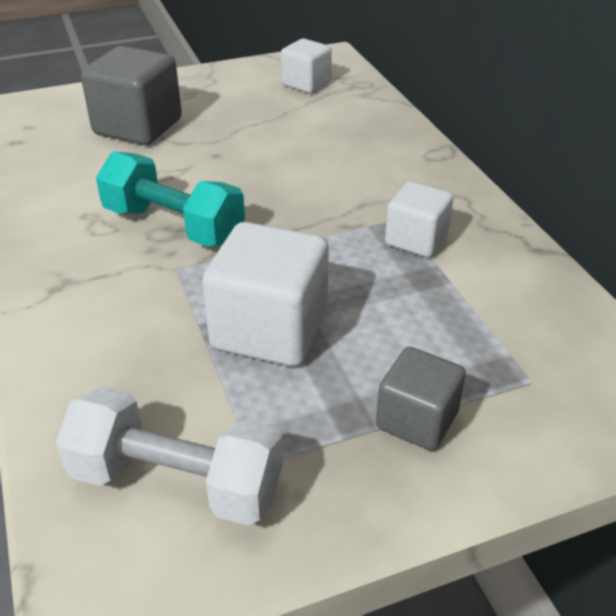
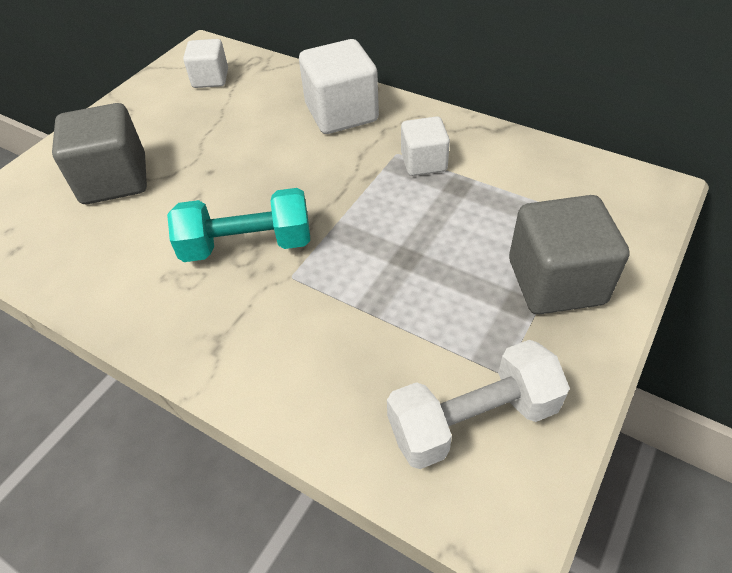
camera: 35 degrees left, 10 degrees up
(270, 330) = (407, 280): white cube -> white cube (341, 113)
(417, 420) = (556, 281): grey cube -> grey cube, size x1.65

